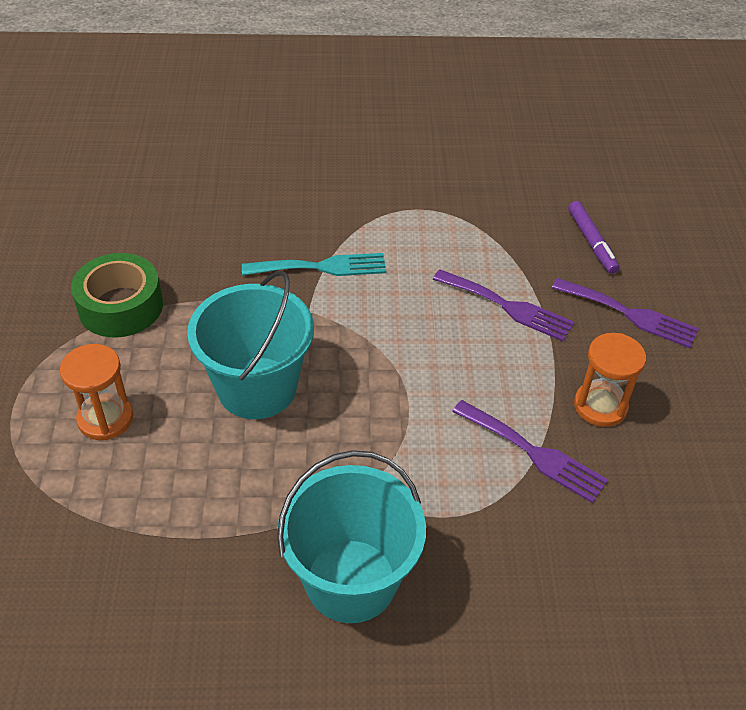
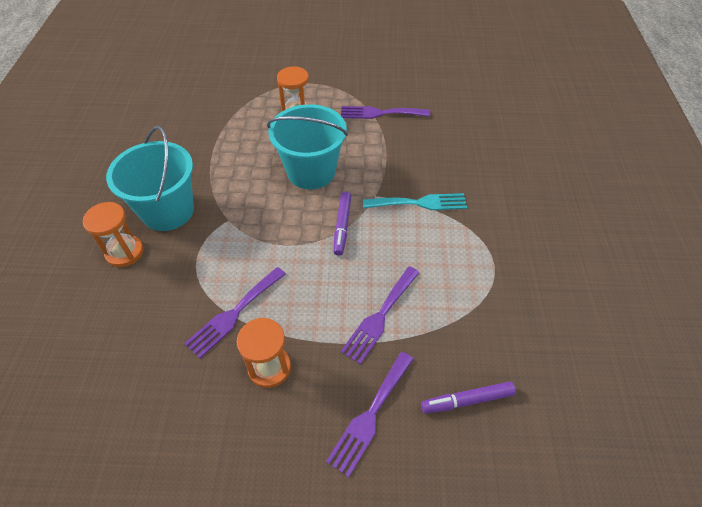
camera: 95 degrees right, 5 degrees up
(120, 306) = (380, 113): green tape -> purple fork
(321, 267) = (419, 203): turquoise fork -> turquoise fork turned 90 degrees counterclockwise
(368, 346) = (342, 226): none -> purple marker
(448, 626) = (125, 252): none -> orange hourglass

